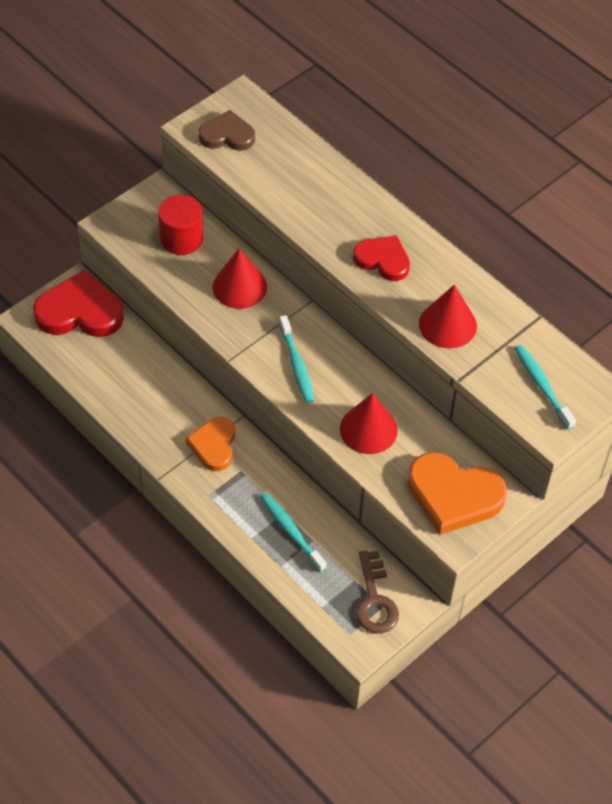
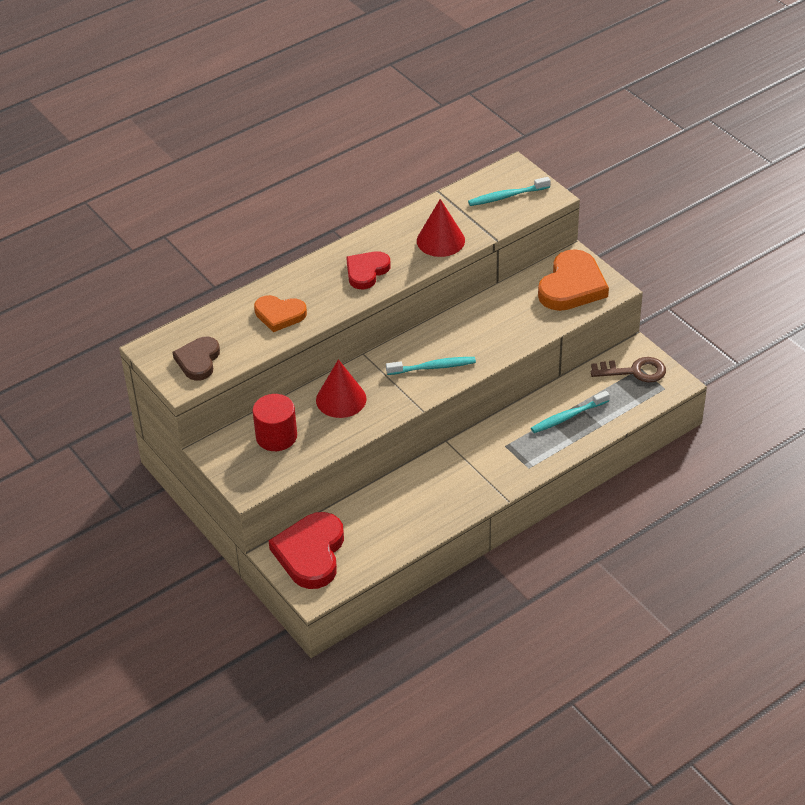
camera: 80 degrees left, 10 degrees down
(213, 445) = (477, 462): orange heart -> orange heart (279, 315)
(368, 429) = (505, 328): red cone -> none

